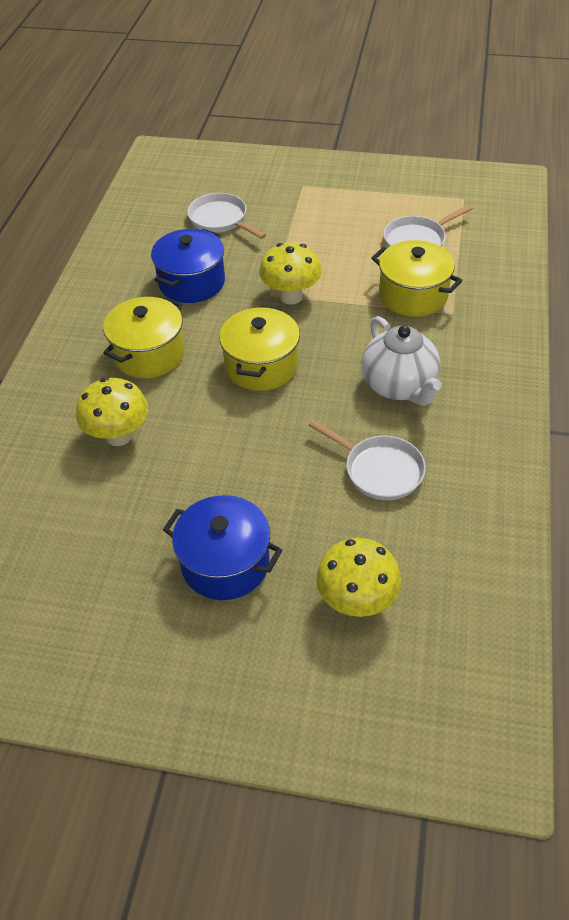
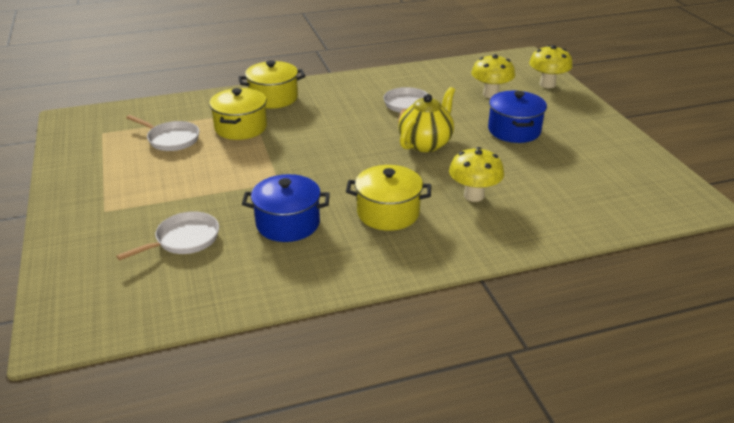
camera: 120 degrees left, 15 degrees down
(221, 220) = (184, 240): white pan -> white pan turned 150 degrees counterclockwise
(261, 366) = (358, 163): yellow pot -> yellow pot (273, 98)
(261, 445) = (426, 143): none -> yellow teapot
(291, 296) = (274, 172): yellow mushroom -> yellow mushroom (547, 84)
(400, 386) = (335, 114): white teapot -> none

